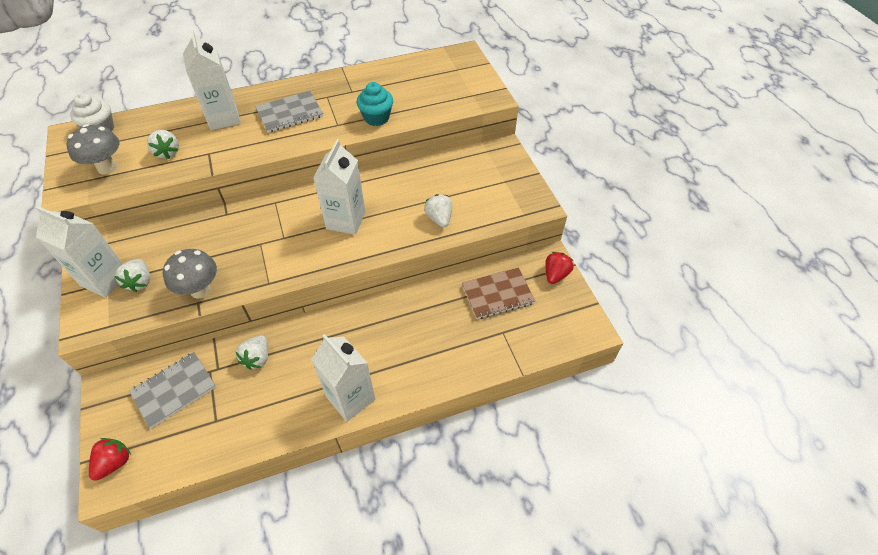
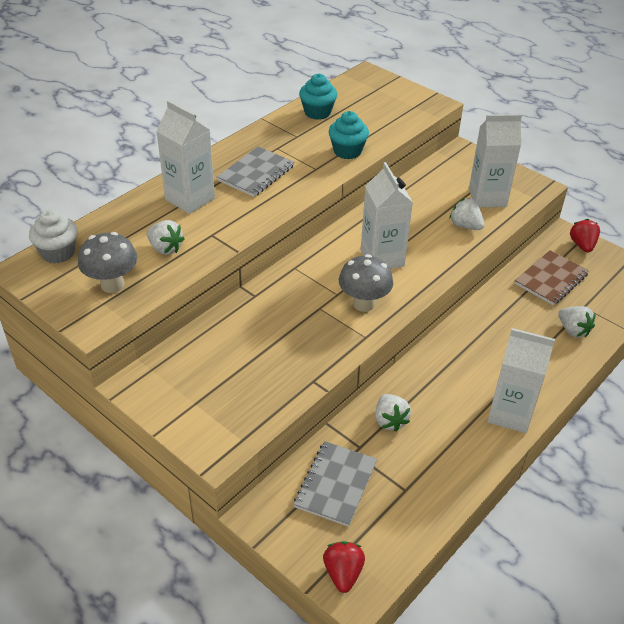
camera: 30 degrees left, 10 degrees down
(105, 279) = (189, 402): white carton -> white carton (487, 197)
(140, 282) = (231, 388): white strawberry -> white strawberry (573, 330)
(200, 290) = (304, 369): grey mushroom -> grey mushroom (363, 304)
(388, 75) = (317, 112): none -> turquoise cupcake

